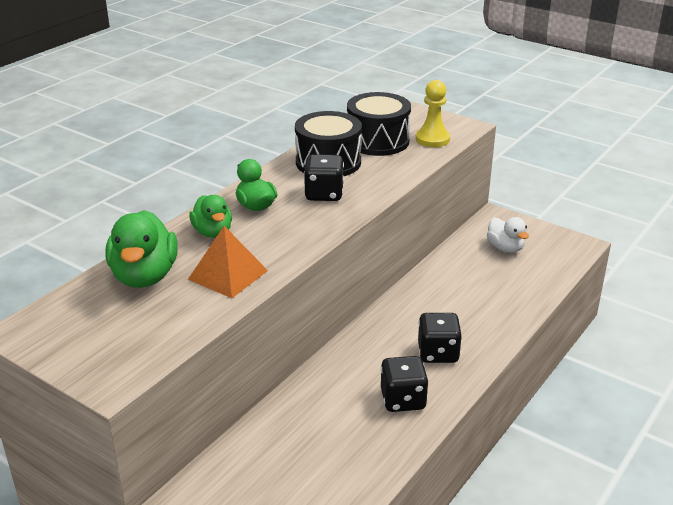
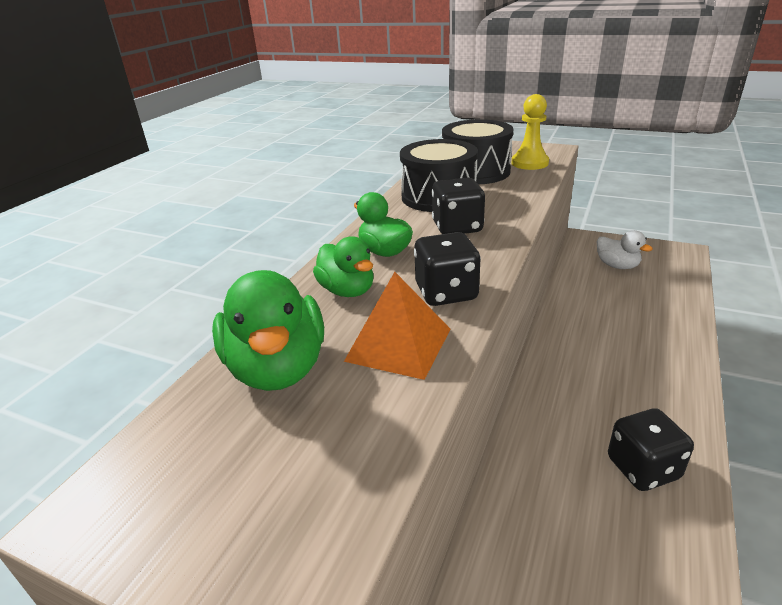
camera: 10 degrees left, 0 degrees up
(438, 353) = (637, 394): black dice -> black dice (446, 293)

